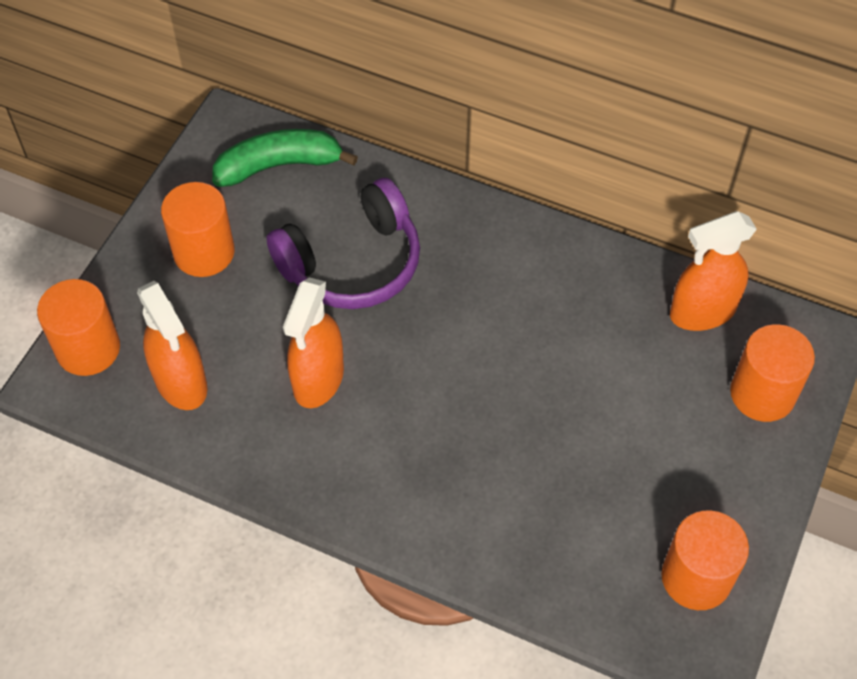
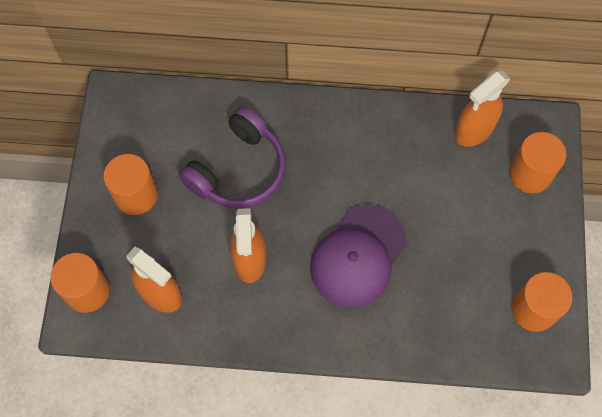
camera: 20 degrees left, 10 degrees up
(279, 165) = (160, 115): green banana -> none
(469, 423) = (358, 256): none -> purple cap

